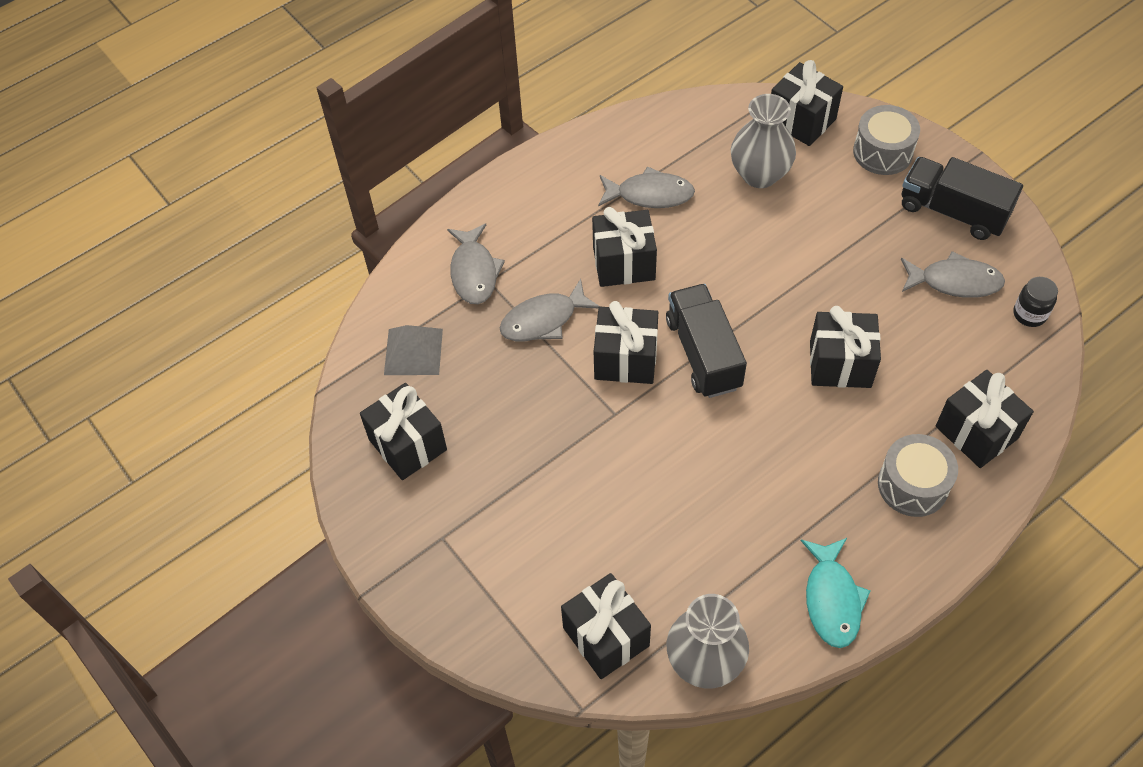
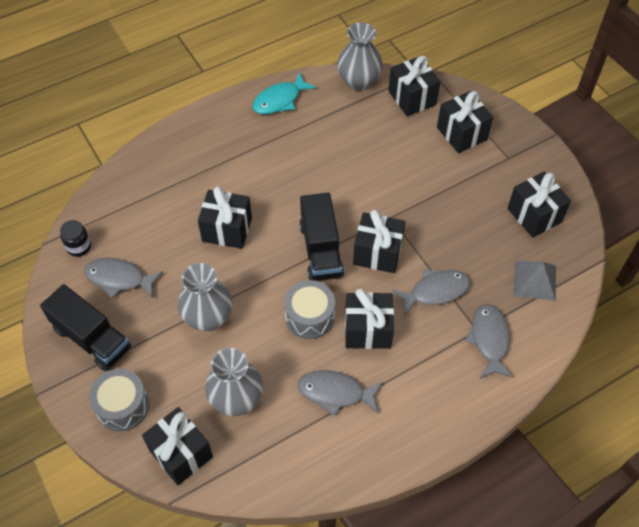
camera: 175 degrees left, 0 degrees up
(823, 252) = (208, 317): none -> grey vase
(832, 599) = (280, 100): turquoise fish -> turquoise fish turned 135 degrees counterclockwise
(912, 485) = (209, 151): grey drum -> grey drum (310, 316)
(976, 432) = (155, 175): black gift -> black gift (461, 133)

